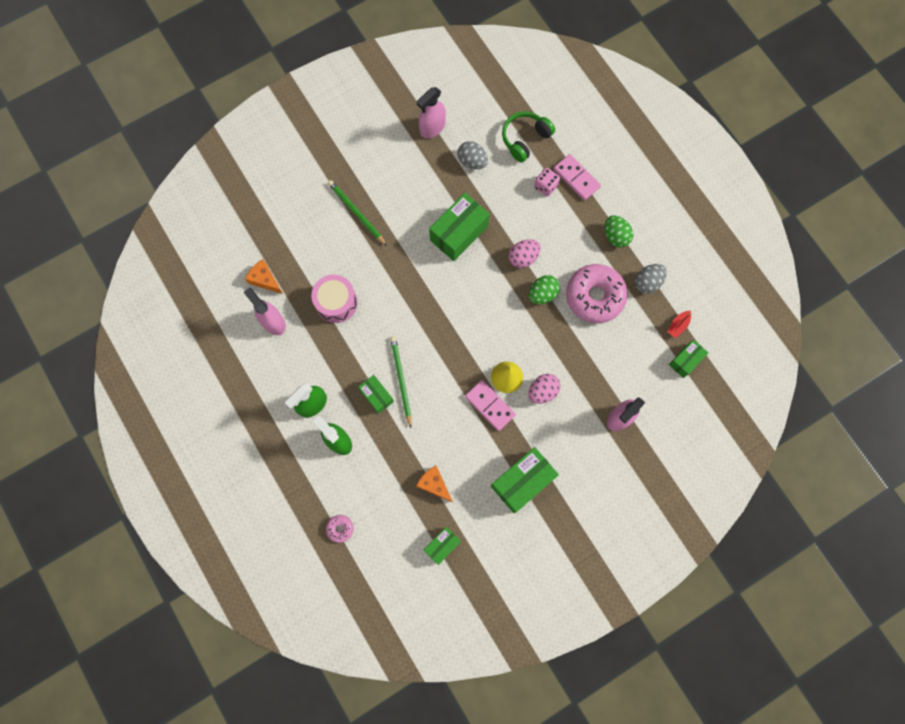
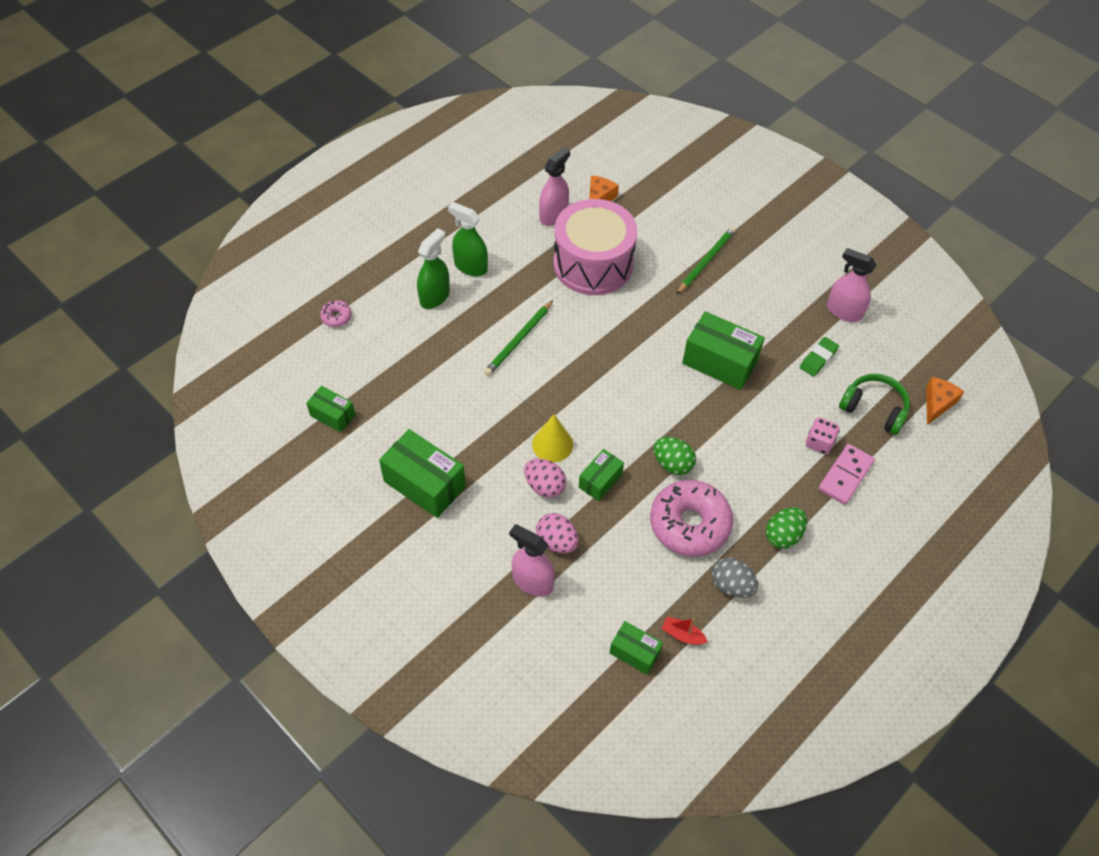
camera: 75 degrees right, 20 degrees down
(336, 303) = (593, 264): pink drum -> pink drum, size x1.64
(377, 396) = (495, 321): green box -> green box (600, 481)
(401, 380) = (519, 340): green pencil -> green pencil turned 150 degrees clockwise
(434, 484) = (403, 394): orange cheese -> orange cheese (937, 403)
(472, 161) = (818, 359): grey egg -> green eraser
(490, 406) = (511, 433): pink domino -> none
(523, 257) = (713, 435): pink egg -> pink egg (557, 541)

